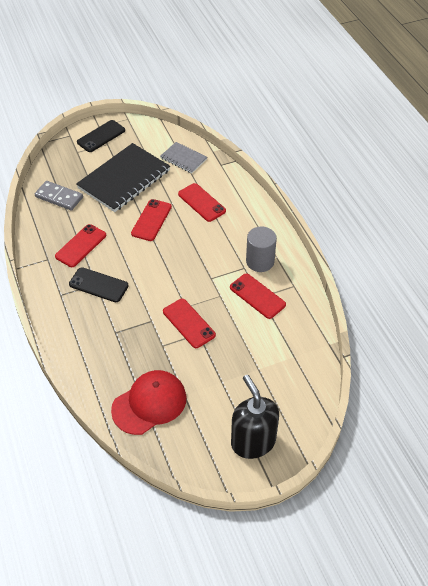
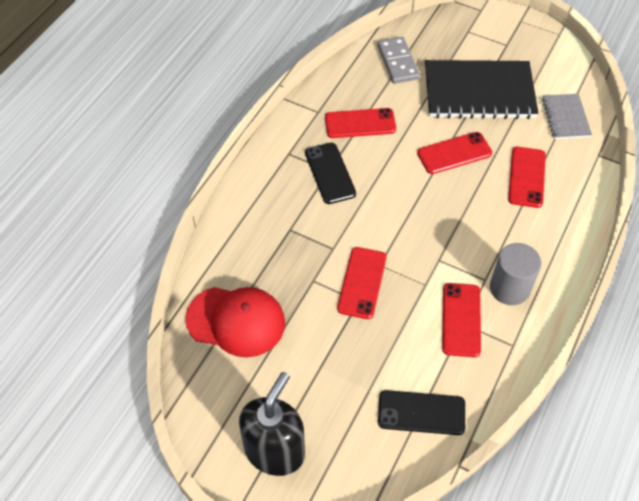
camera: 50 degrees right, 5 degrees up
(101, 136) = (510, 33): black phone -> black phone (421, 413)

